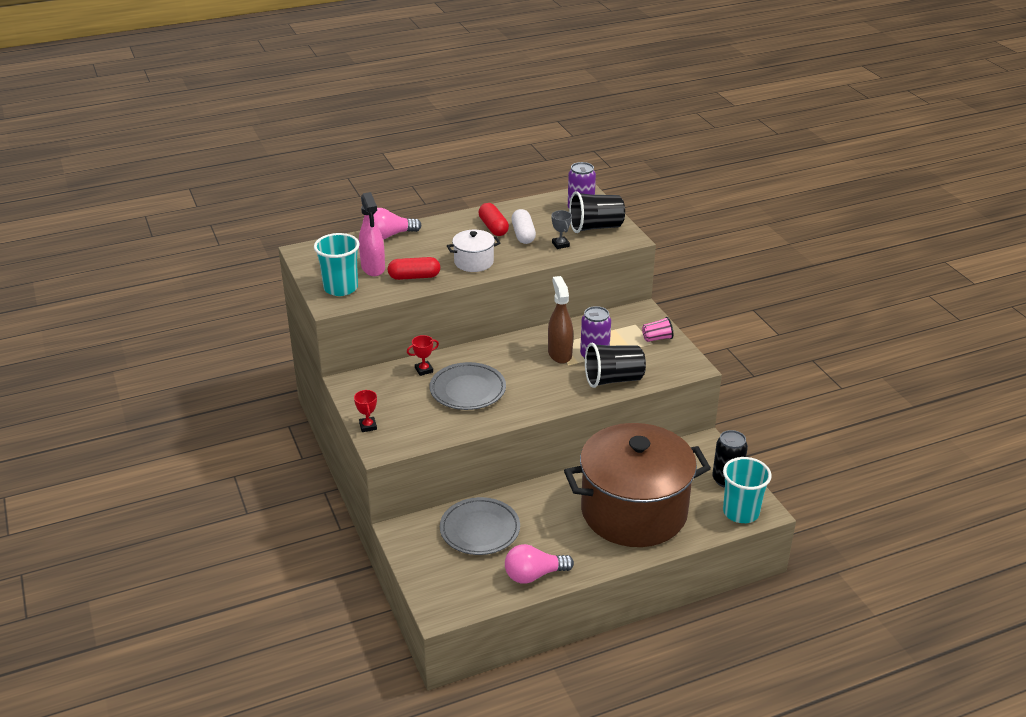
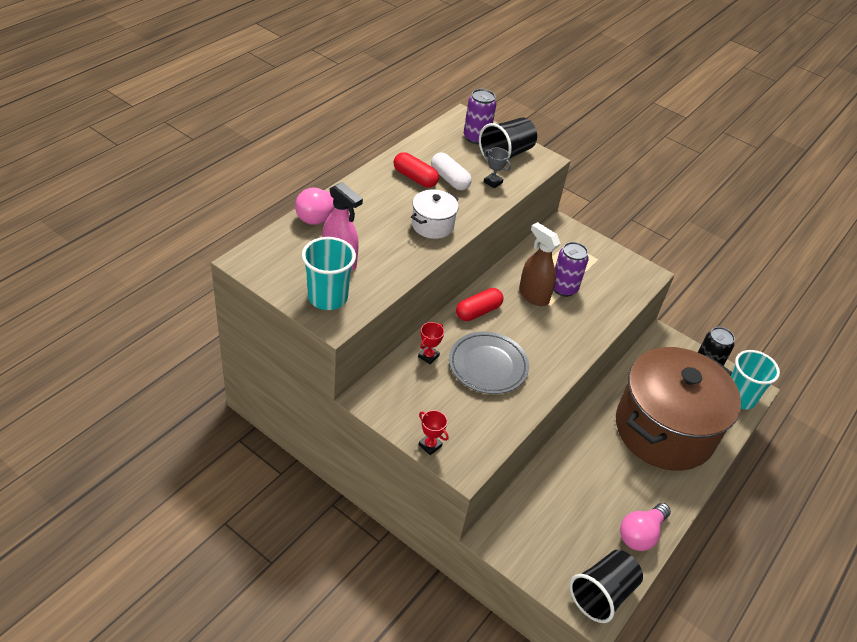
camera: 35 degrees left, 10 degrees up
(414, 277) = (390, 260): red capsule -> red capsule (478, 311)
(480, 530) = (560, 505): grey plate -> none
(613, 380) = (599, 309): black cup -> black cup (602, 594)
(657, 338) = (597, 252): pink cup -> none

